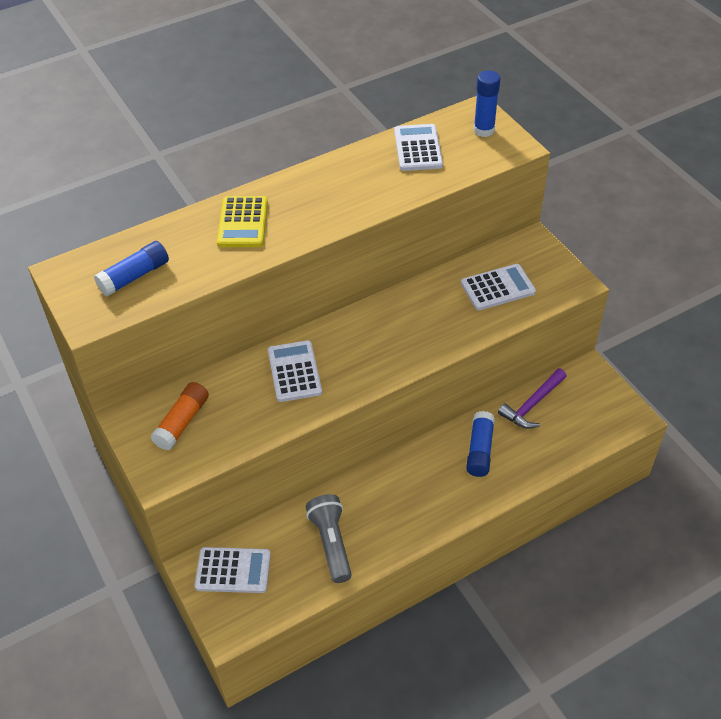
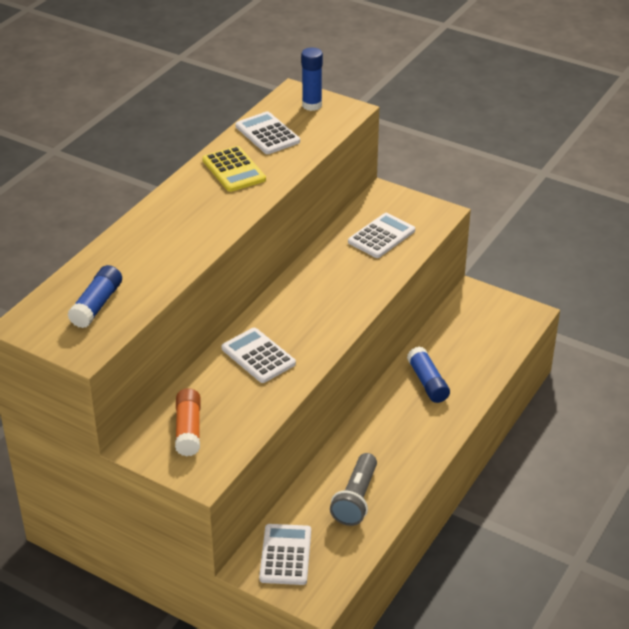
camera: 30 degrees left, 10 degrees down
(233, 570) = (285, 555): white calculator -> white calculator turned 60 degrees counterclockwise
(243, 222) = (161, 234): yellow calculator -> yellow calculator (234, 170)
(331, 543) = (356, 499): grey flashlight -> grey flashlight turned 120 degrees counterclockwise
(532, 405) = (445, 333): purple hammer -> none

